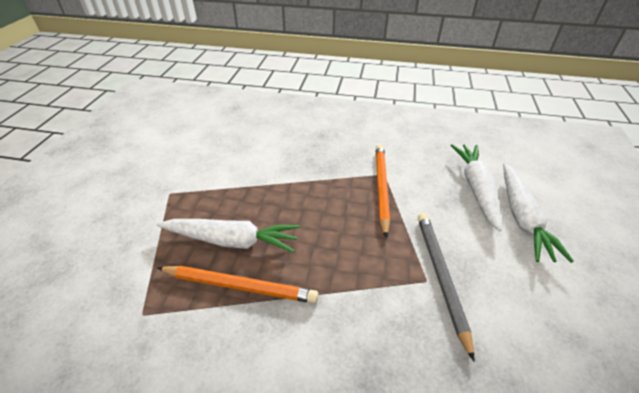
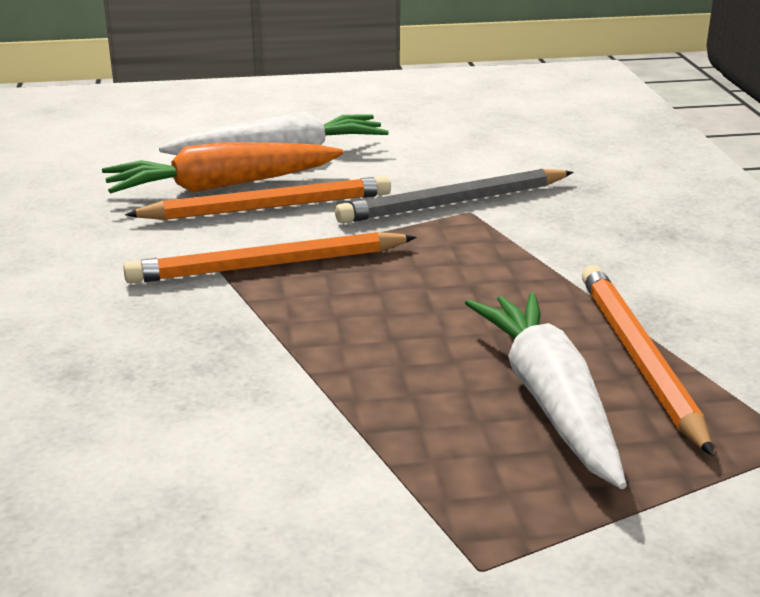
camera: 110 degrees left, 15 degrees down
(446, 199) = (267, 207): none -> orange pencil
(476, 188) = (222, 186): white carrot -> orange carrot

